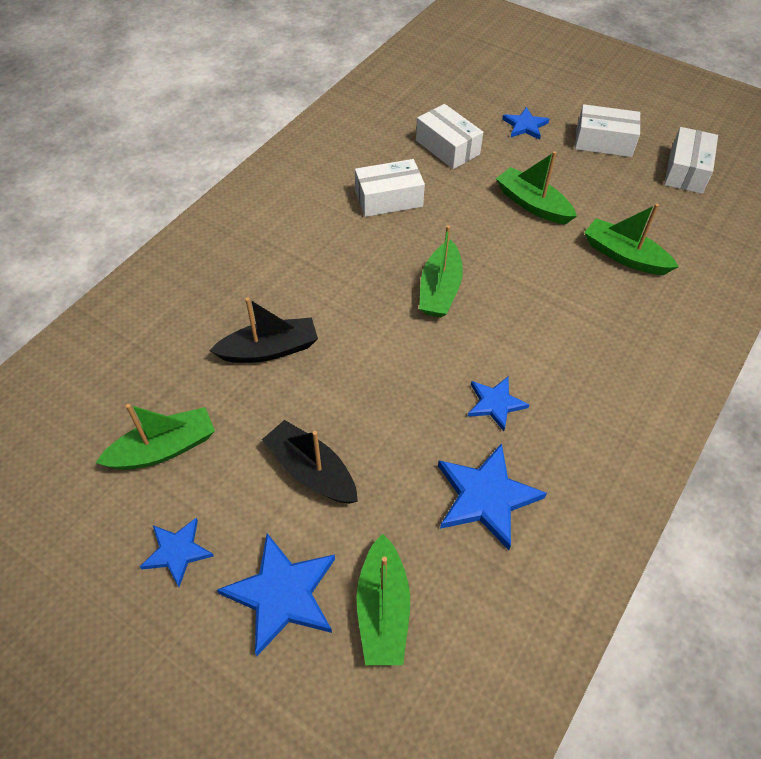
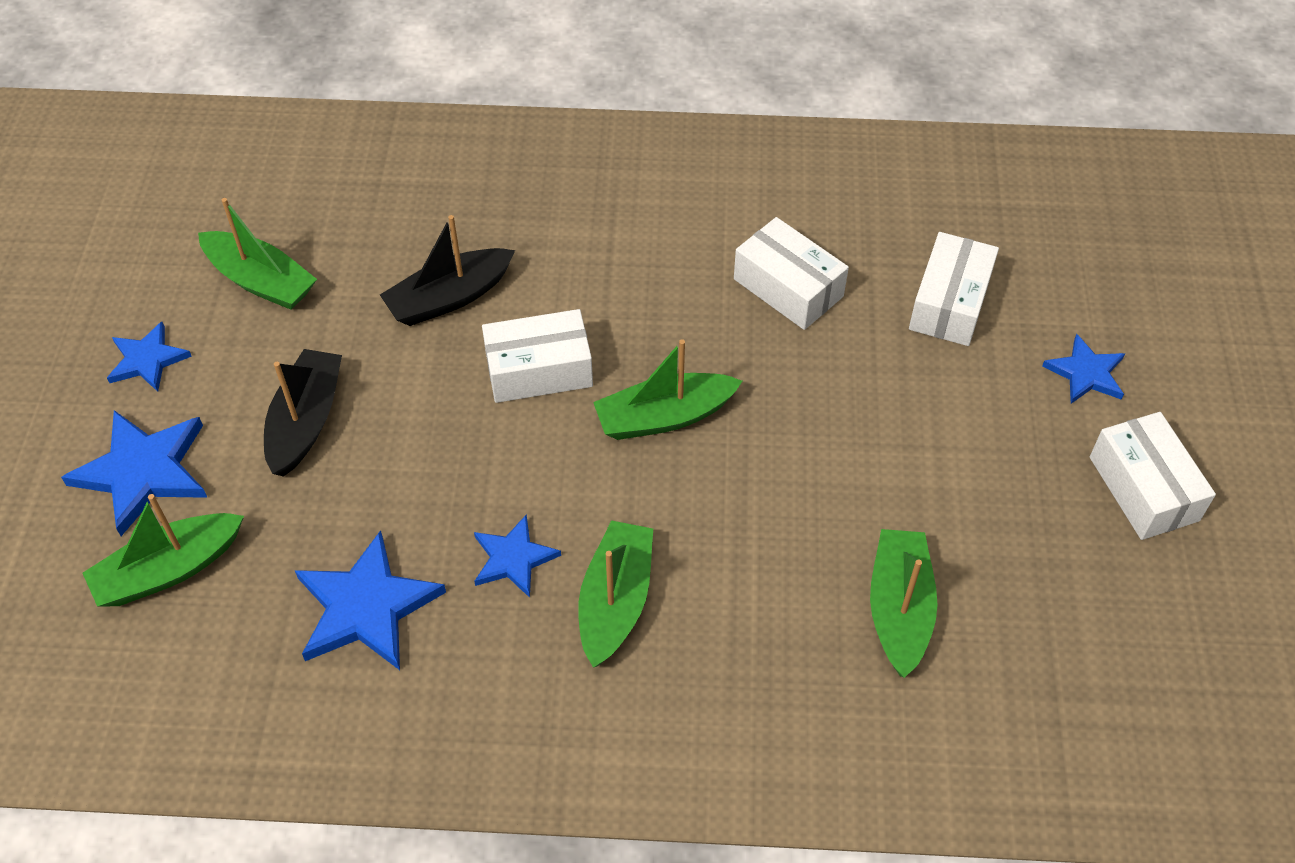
camera: 60 degrees right, 0 degrees up
(269, 349) = (449, 298): black boat -> black boat turned 105 degrees clockwise
(532, 204) = (915, 452): green boat -> green boat (615, 601)
(686, 171) = (1176, 629): white box -> white box (539, 370)

